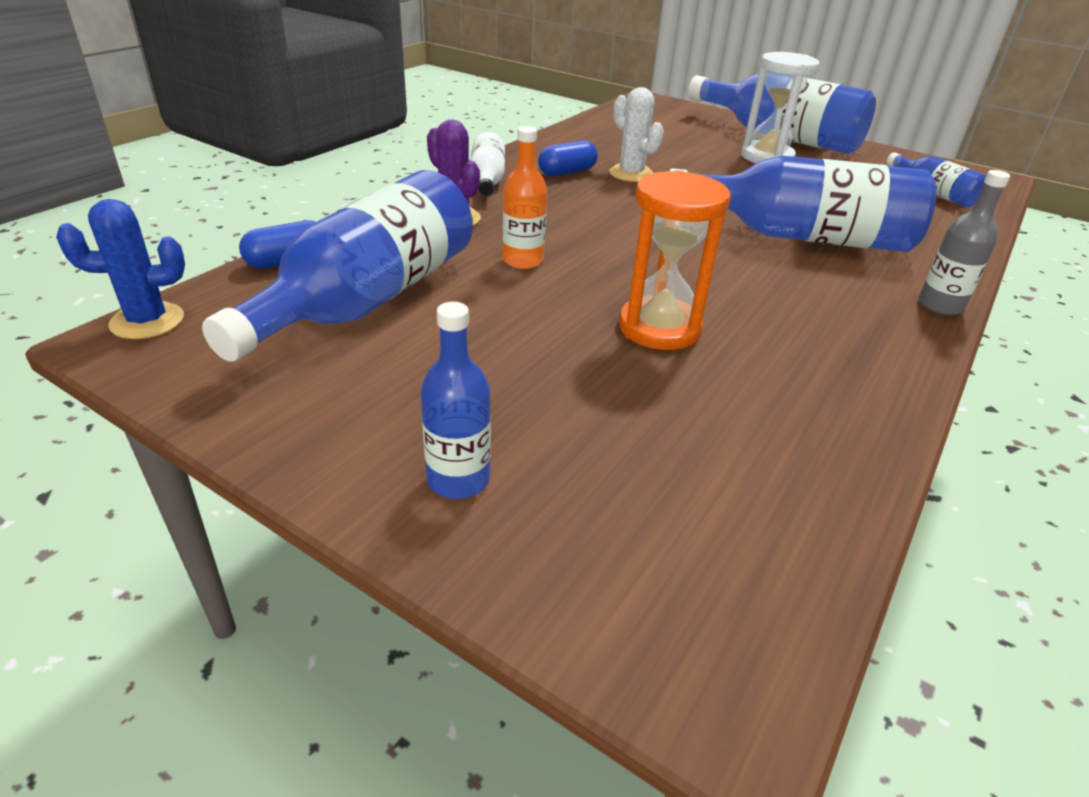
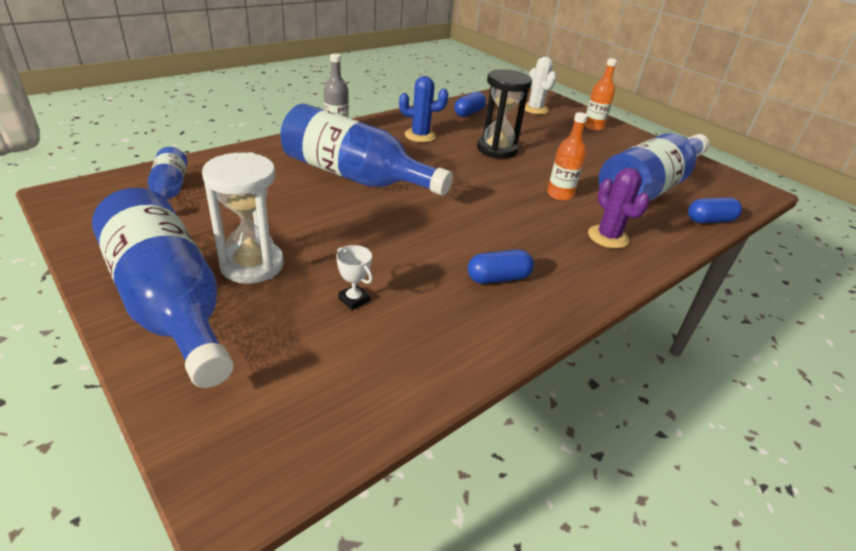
camera: 165 degrees left, 0 degrees up
(147, 321) = (755, 197): blue cactus -> blue cactus (420, 136)
(458, 479) = (593, 127): blue bottle -> orange bottle
(487, 180) = (581, 280): white bottle -> none
(631, 174) = (432, 264): white cactus -> white cactus (535, 109)
(659, 328) = (497, 149): orange hourglass -> black hourglass
(669, 150) = (354, 299): none -> white trophy
(799, 437) = (469, 113): none -> blue capsule

